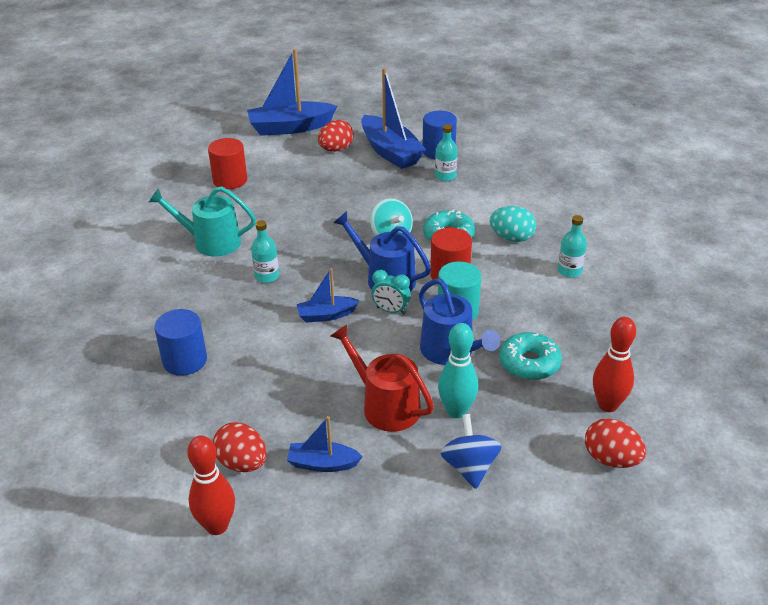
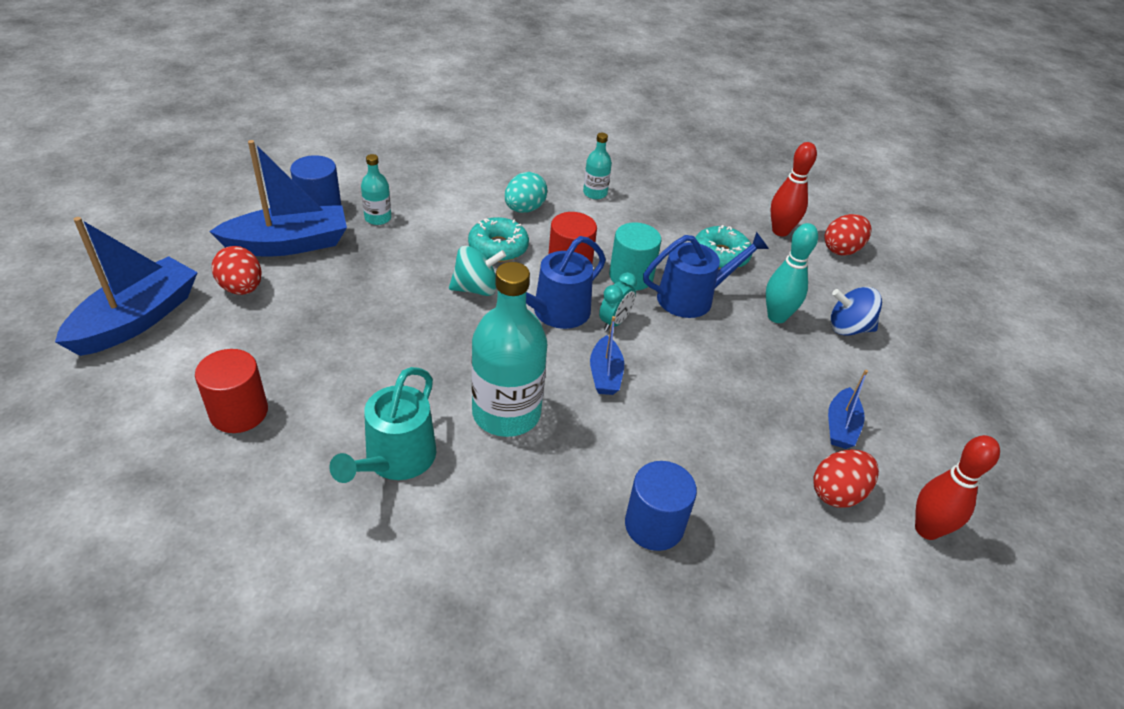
camera: 80 degrees left, 5 degrees up
(267, 276) = (506, 413): turquoise bottle -> turquoise bottle, size x2.06
(290, 127) = (137, 319): blue boat -> blue boat turned 150 degrees counterclockwise
(386, 406) = (763, 362): red watering can -> none

